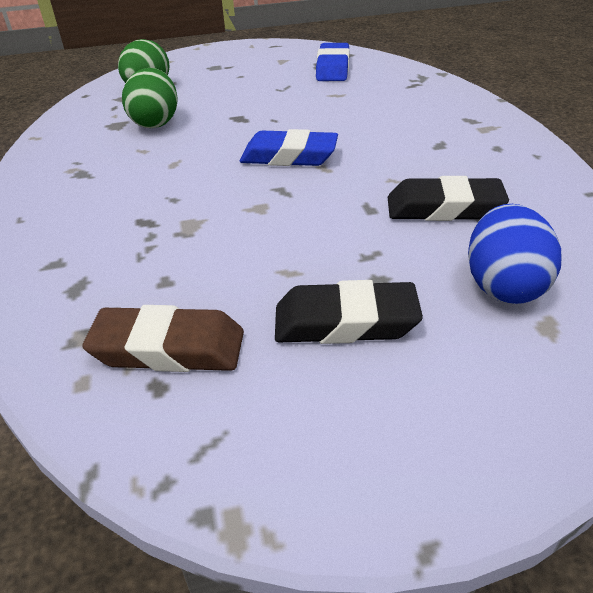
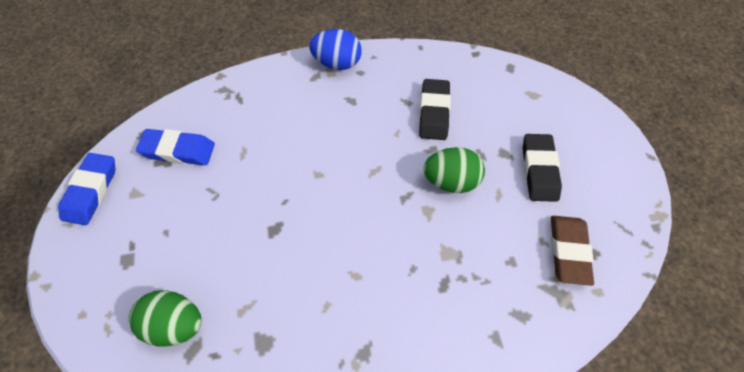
camera: 90 degrees left, 20 degrees up
(156, 123) = (269, 303): green egg -> green egg (451, 181)
(289, 156) = (356, 191): blue eraser -> blue eraser (91, 191)
(504, 286) = (506, 103): blue egg -> blue egg (337, 63)

